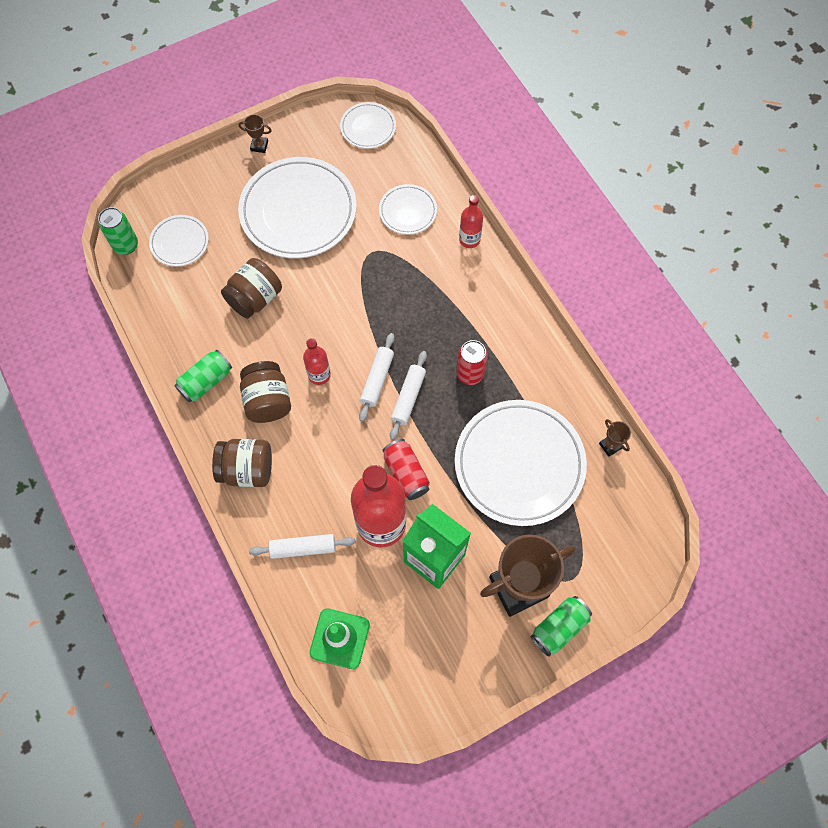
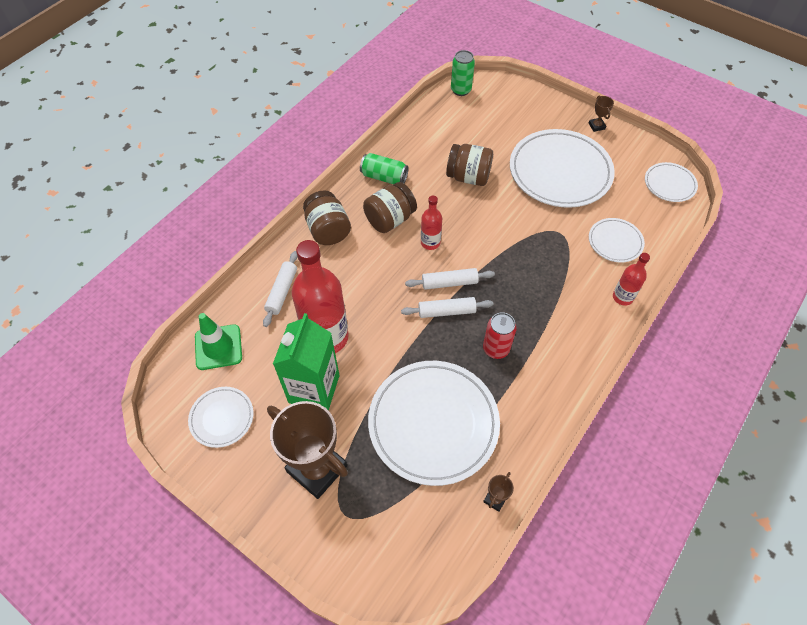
camera: 65 degrees right, 10 degrees down
(180, 242) = (483, 116): white plate -> white plate (222, 418)
(303, 548) = (282, 292): white rolling pin -> white rolling pin turned 45 degrees clockwise
(406, 474) = (378, 337): red can -> none
(559, 627) = (293, 521): green can -> none

